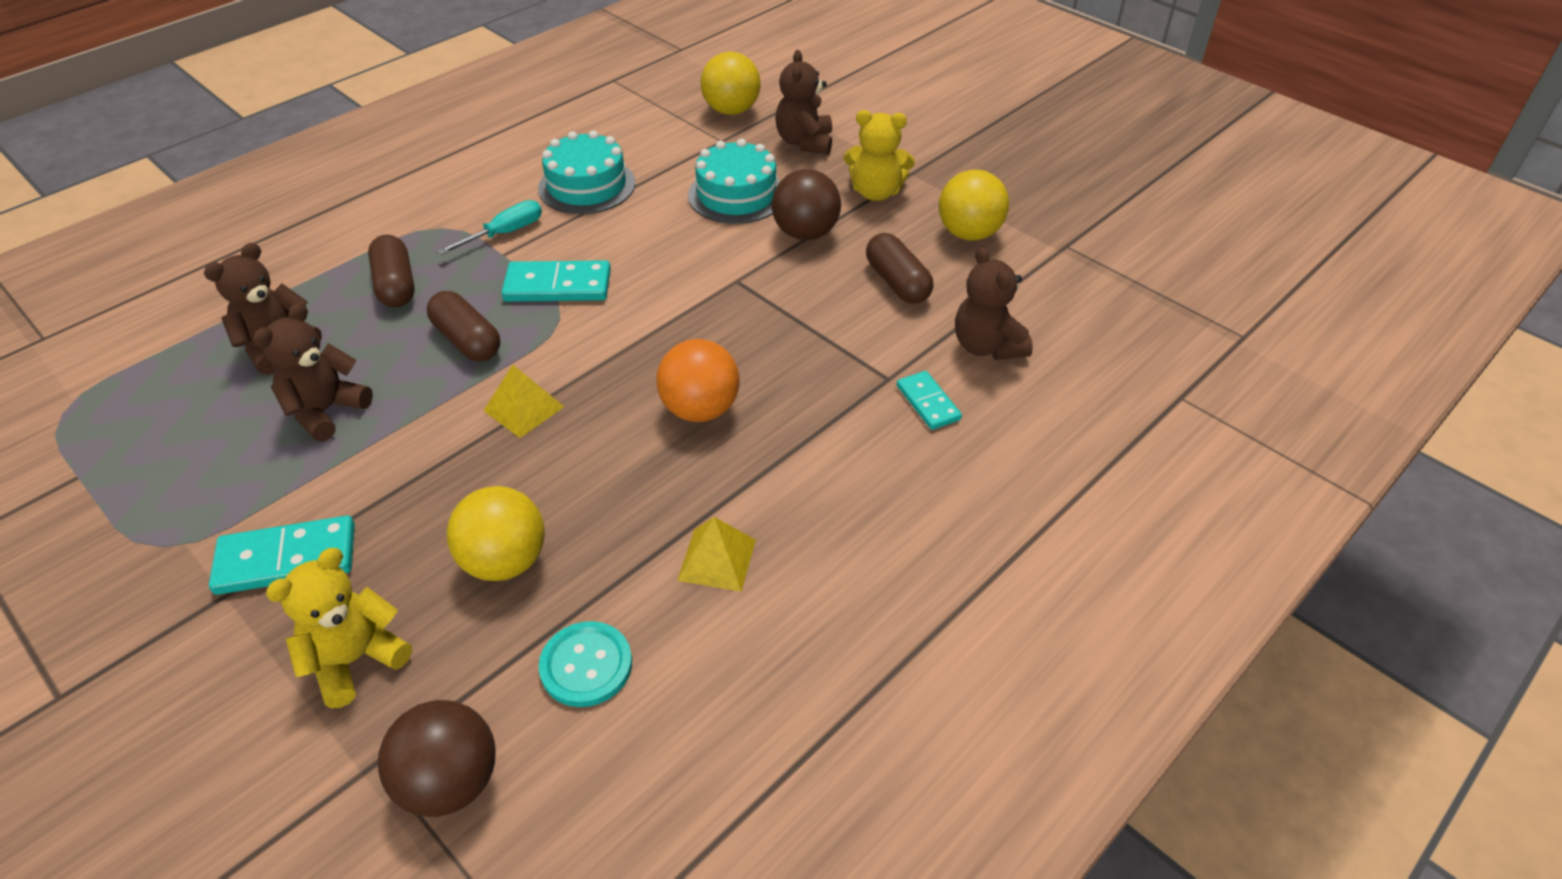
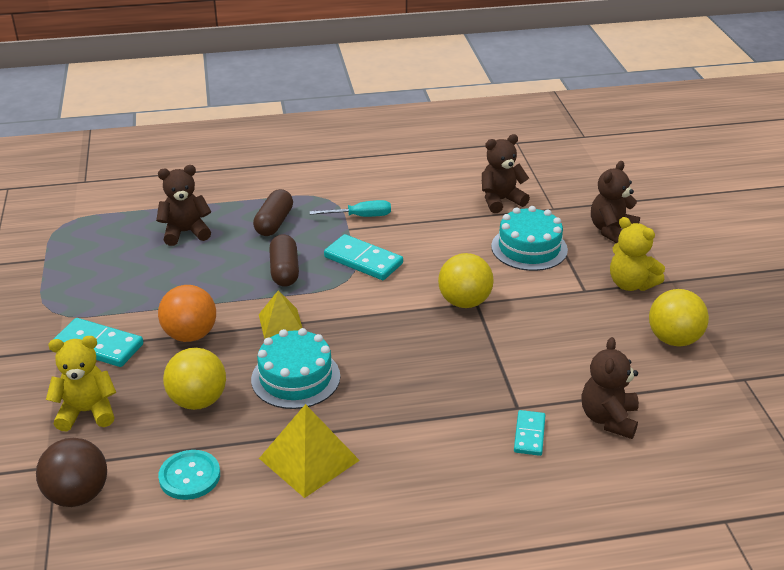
camera: 35 degrees right, 10 degrees down
(326, 411) = (180, 277): brown teddy bear -> brown teddy bear (501, 200)
(587, 185) = (436, 205): turquoise cake -> turquoise cake (295, 378)
(700, 409) = (379, 370): orange ball -> orange ball (190, 335)
(717, 560) = (309, 459): yellow pyramid -> yellow pyramid, size x1.56
(731, 110) = (579, 190): yellow ball -> yellow ball (464, 302)
(805, 233) = (552, 291): brown ball -> none
(897, 282) = (585, 350): brown capsule -> none

